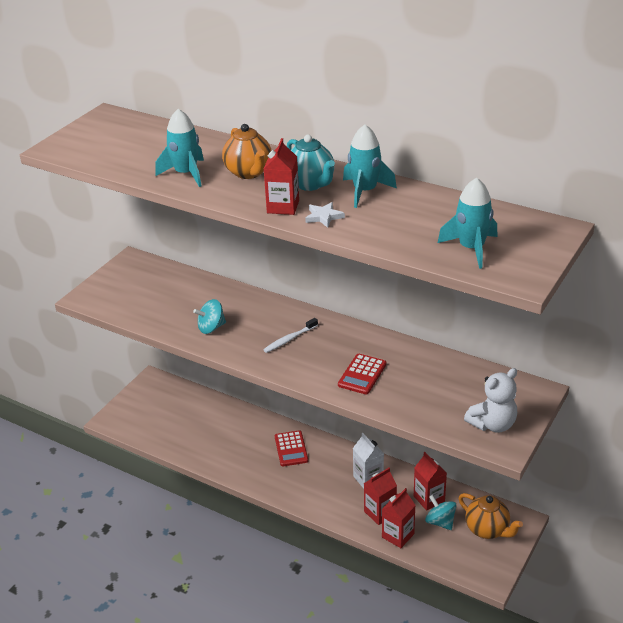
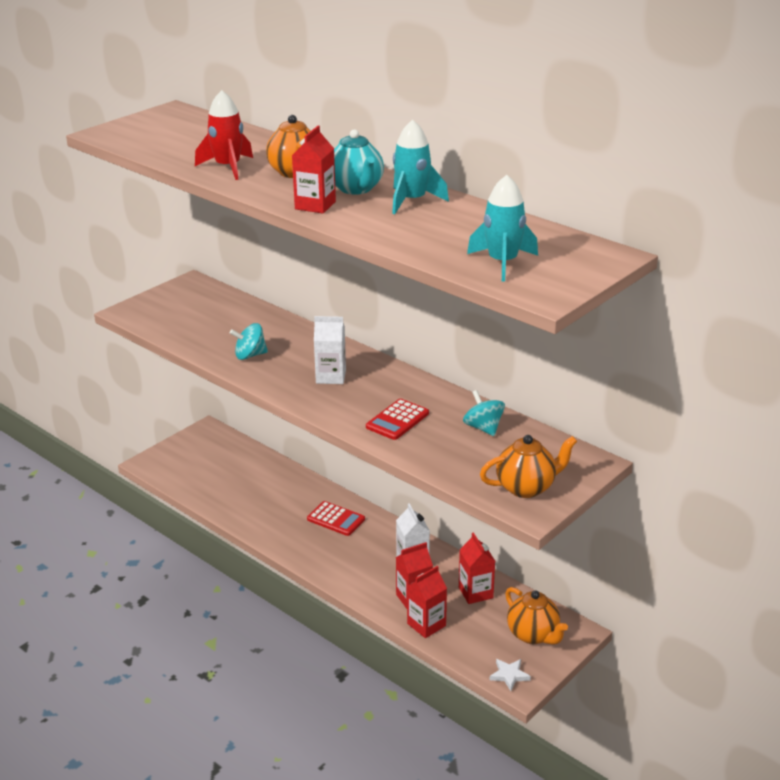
camera: 10 degrees right, 5 degrees down
(186, 174) = (228, 167): turquoise rocket -> red rocket
(289, 339) = (331, 377): white toothbrush -> white carton
(291, 449) = (336, 519): red calculator -> red calculator turned 60 degrees counterclockwise
(324, 217) = (354, 218): white star -> white star (509, 675)
(440, 522) = (480, 618): turquoise spinning top -> turquoise spinning top (483, 428)
(492, 424) = (526, 487): white teddy bear -> orange teapot

